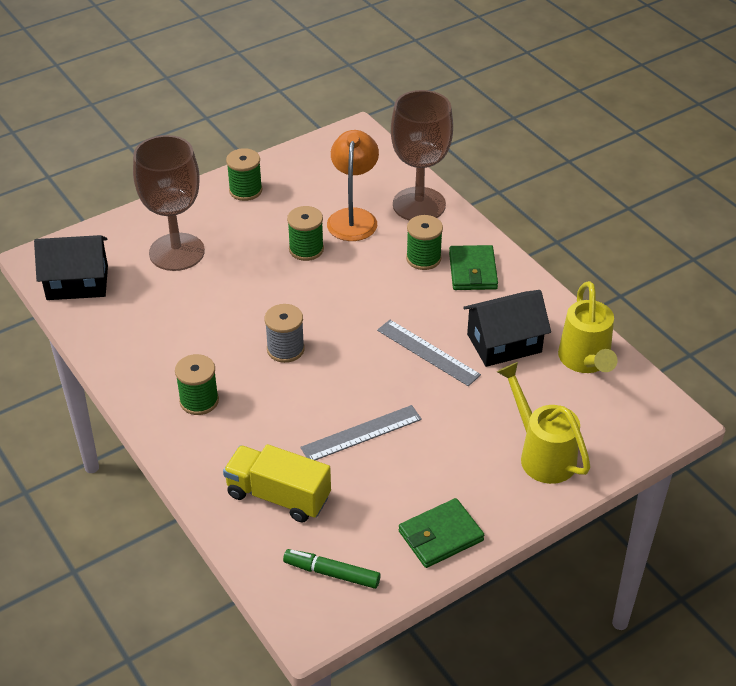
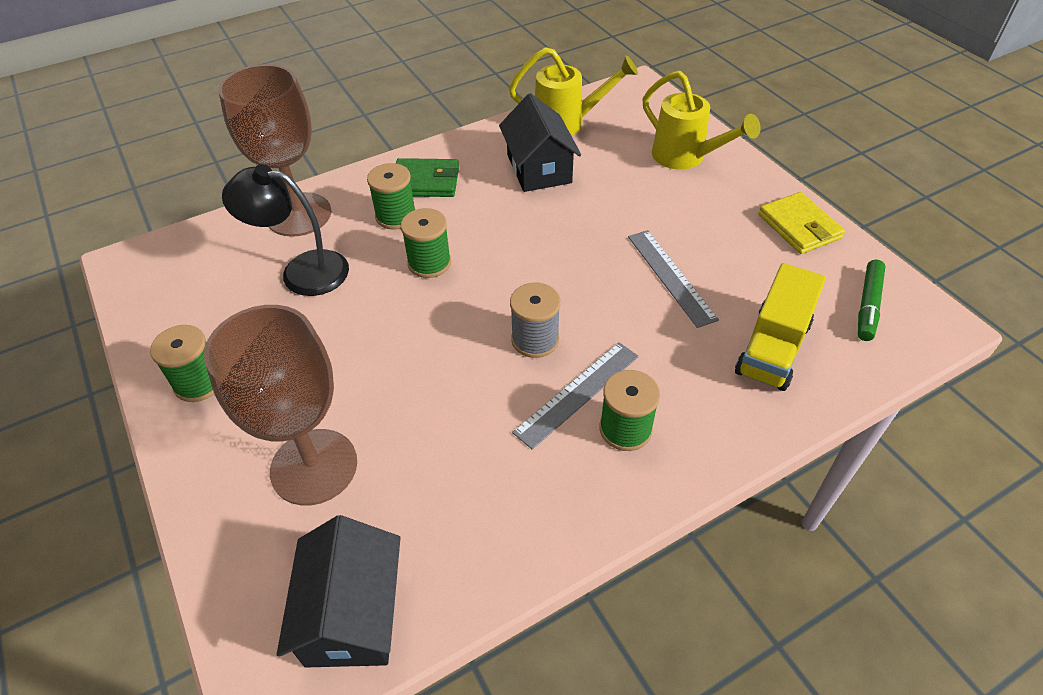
camera: 85 degrees left, 5 degrees up
(306, 249) = (350, 317): green spool -> green spool (429, 263)
(353, 217) = (302, 271): orange lamp -> black lamp
(428, 352) = (548, 221): grey ruler -> grey ruler (578, 393)
(440, 536) = (799, 226): green wallet -> yellow wallet
(541, 454) = (686, 158): yellow watering can -> yellow watering can turned 105 degrees counterclockwise

